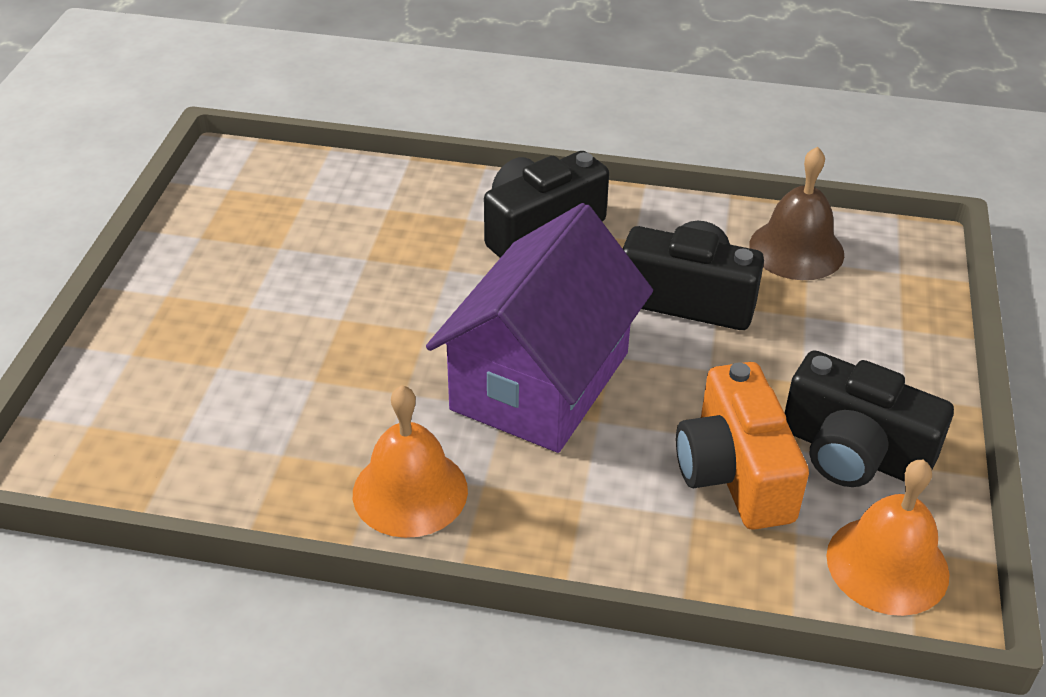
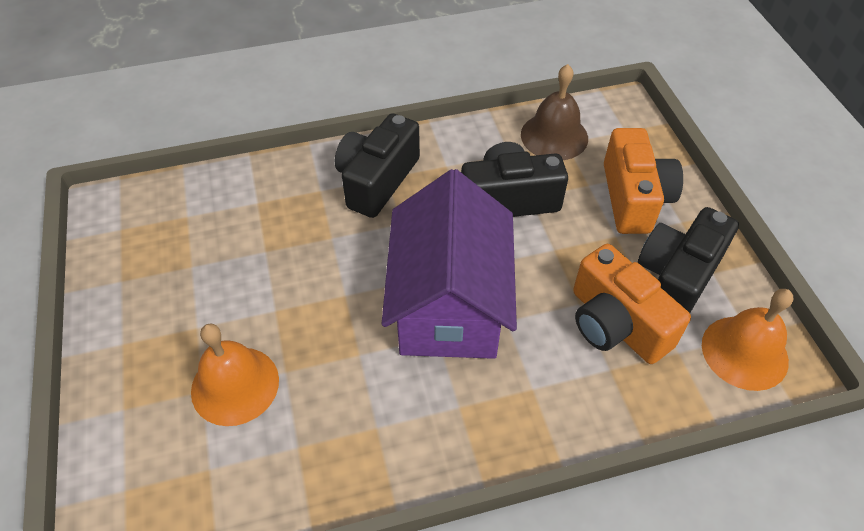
camera: 25 degrees left, 10 degrees up
(410, 491) = (411, 436): orange bell -> orange bell (235, 385)
(853, 453) = (677, 277): black camera -> black camera turned 120 degrees clockwise
(857, 349) = (634, 198): none -> orange camera

